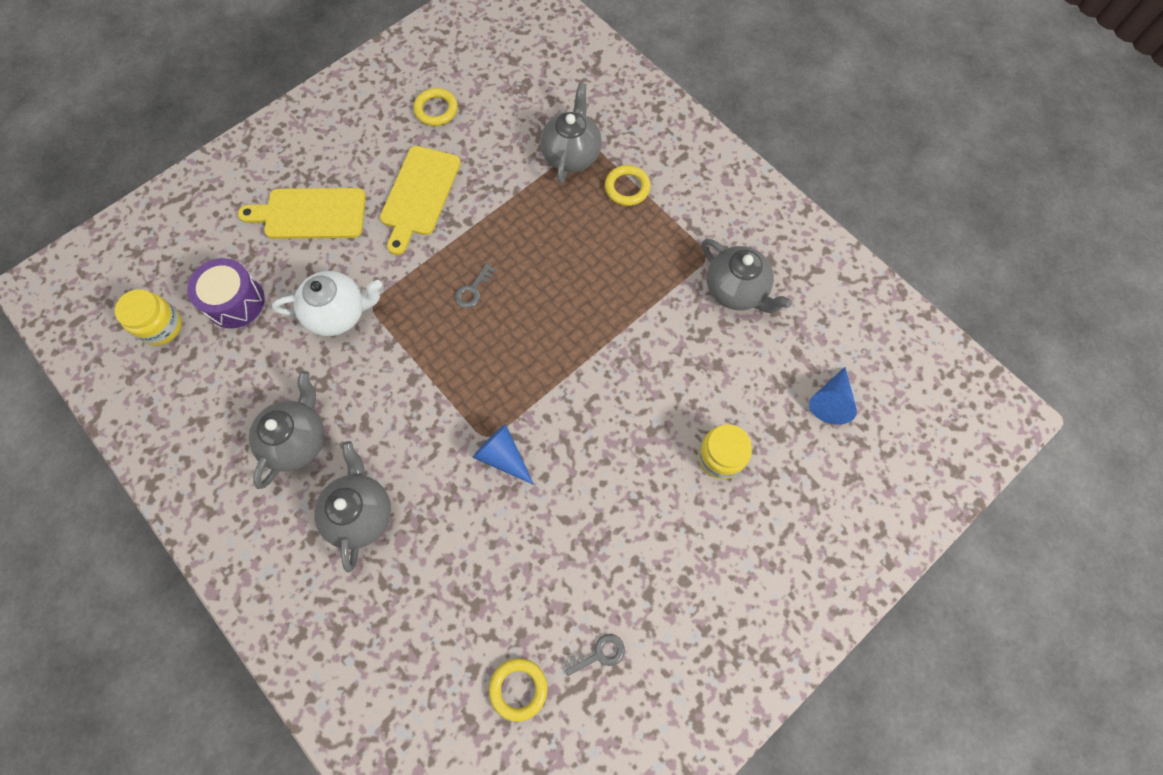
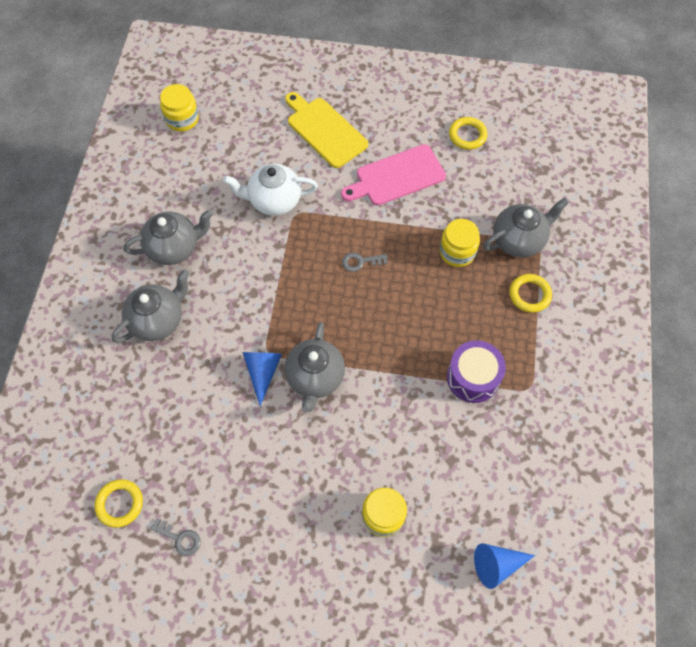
camera: 50 degrees right, 5 degrees down
(235, 302) = (231, 141): purple drum -> purple drum (473, 377)
(338, 313) = (274, 200): white teapot -> white teapot turned 135 degrees clockwise
(419, 195) = (397, 176): yellow cutting board -> pink cutting board
(537, 208) = (457, 252): none -> yellow jar
(736, 290) = (522, 430): grey teapot -> grey teapot (315, 377)

